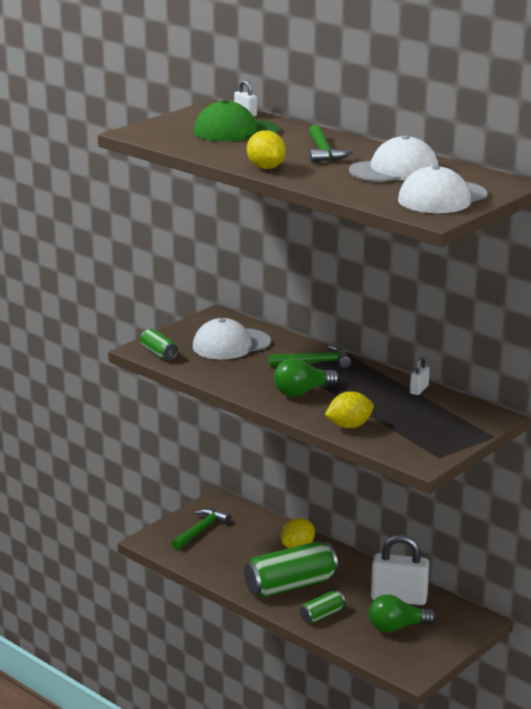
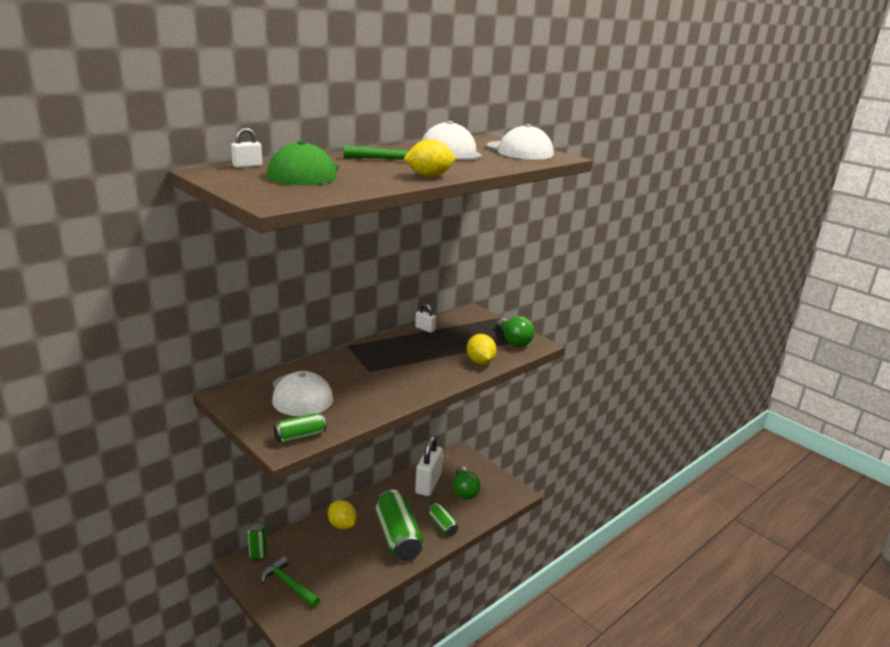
camera: 85 degrees left, 0 degrees up
(235, 507) = (258, 555): none -> green can
(302, 392) = (415, 373): green light bulb -> green light bulb (513, 341)
(314, 363) = (360, 361): green hammer -> none

